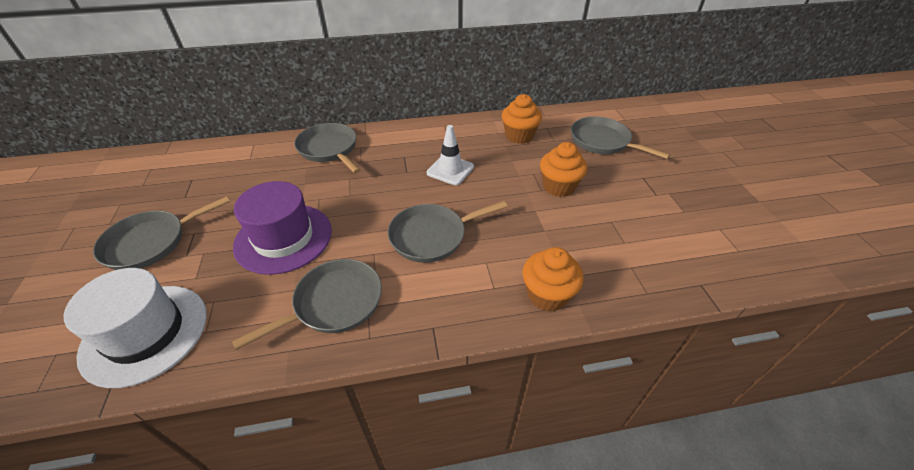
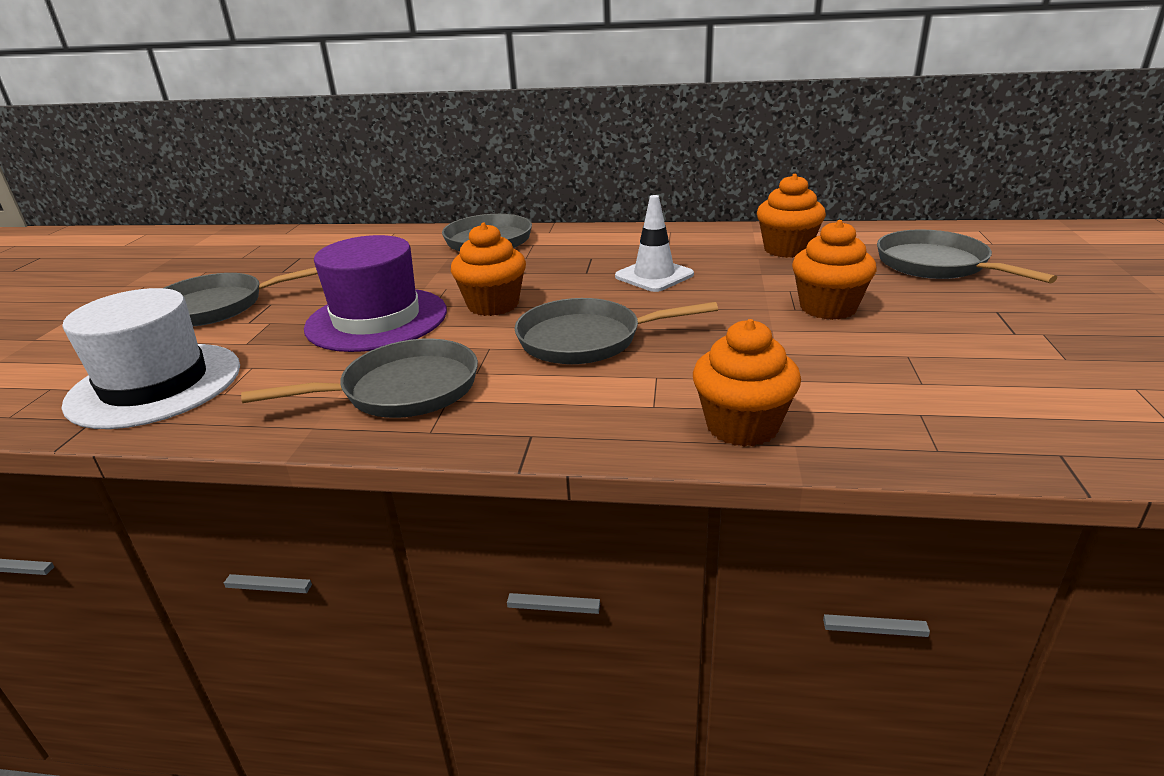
camera: 20 degrees right, 15 degrees down
(358, 212) = (493, 305): none -> orange cupcake

